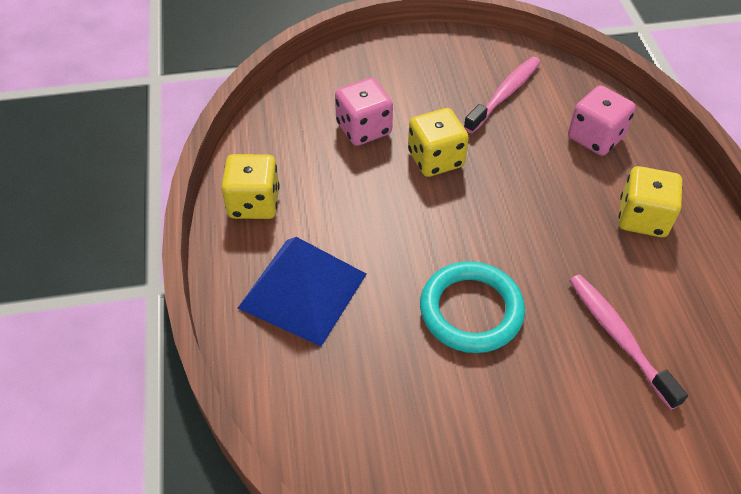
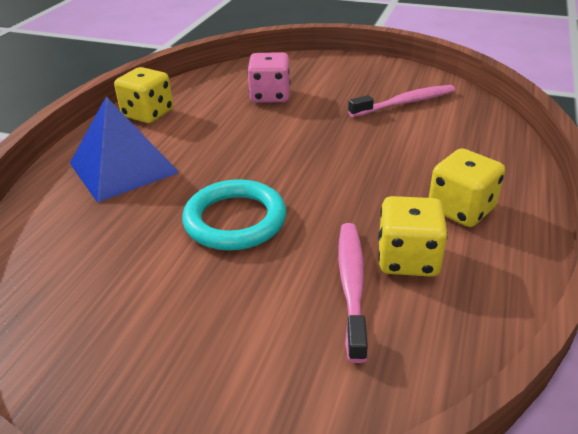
camera: 30 degrees right, 15 degrees down
(435, 159) = (307, 124): yellow dice -> yellow dice (408, 259)
(595, 137) = (464, 146): pink dice -> none

